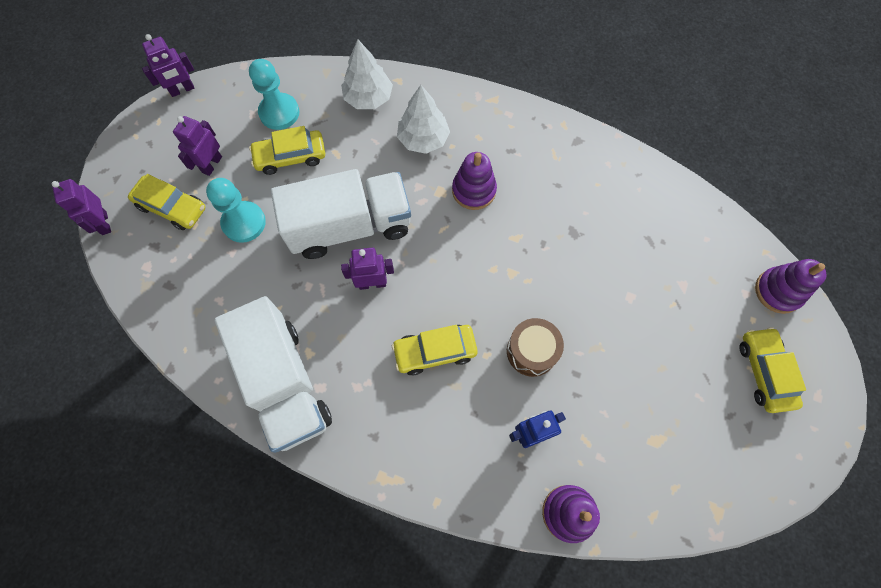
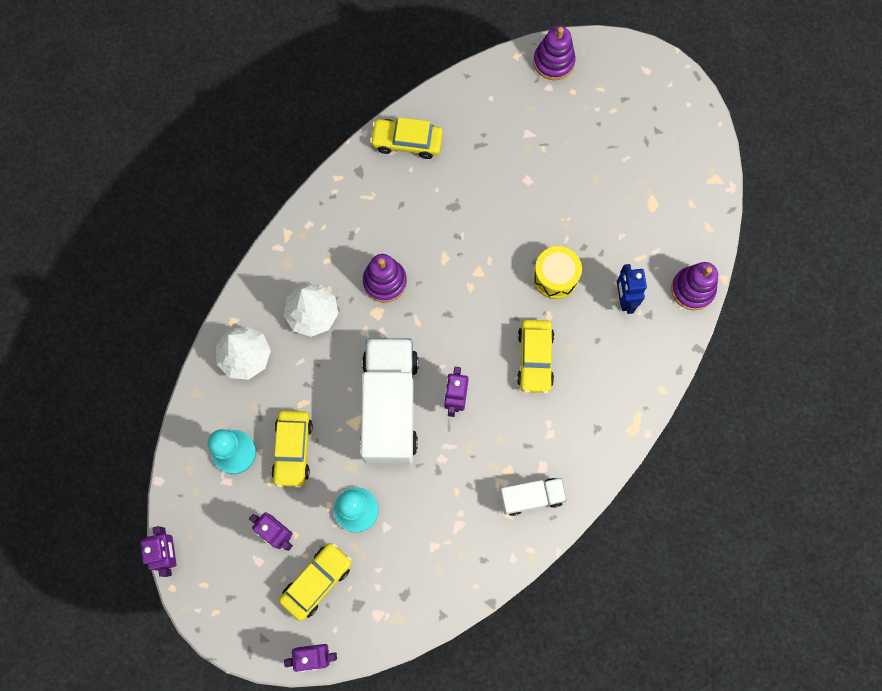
camera: 75 degrees left, 5 degrees up
(284, 383) = (531, 497): white truck -> white truck, size x0.51
(531, 351) = (555, 277): brown drum -> yellow drum
(764, 372) = (618, 101): yellow car -> yellow car (407, 142)

